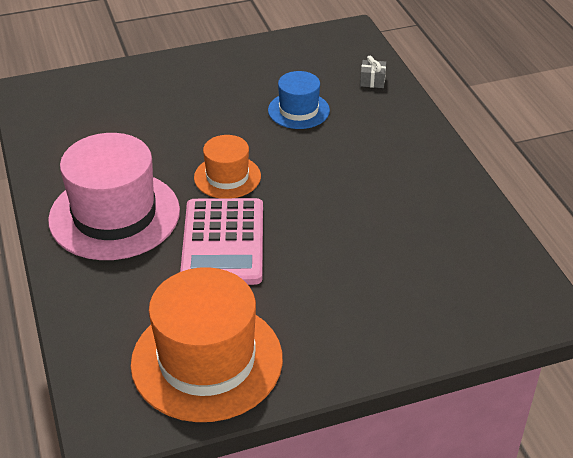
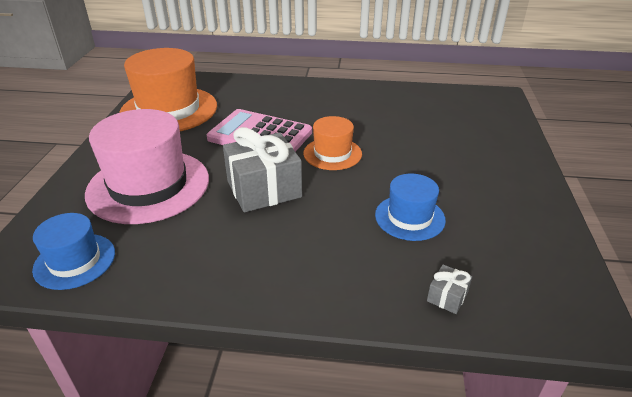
camera: 115 degrees right, 5 degrees down
(114, 215) = (325, 105): pink hat -> pink hat (148, 185)
(320, 201) = (264, 189): none -> grey gift
(501, 273) = (75, 261): none -> blue hat

